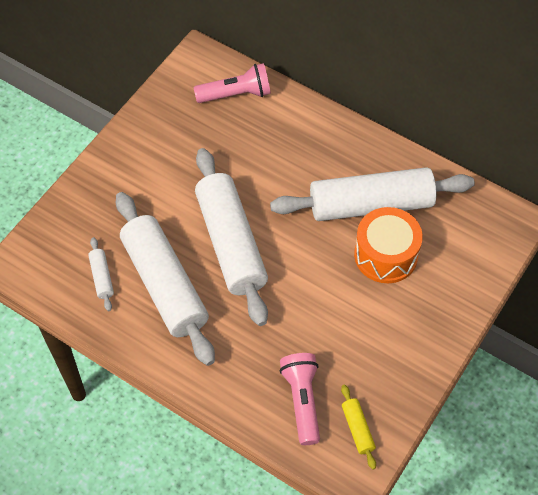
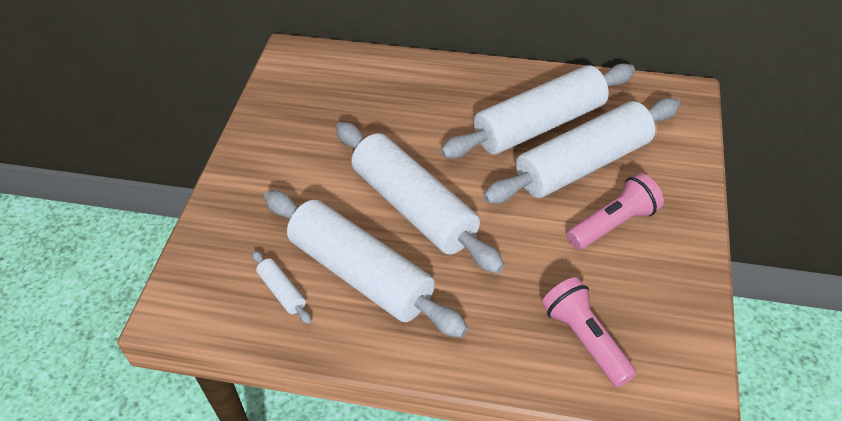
camera: 20 degrees left, 10 degrees down
(236, 94) = (346, 73): pink flashlight -> pink flashlight (613, 224)
(357, 429) = (664, 346): yellow rolling pin -> none
(385, 255) = (583, 164): orange drum -> white rolling pin

